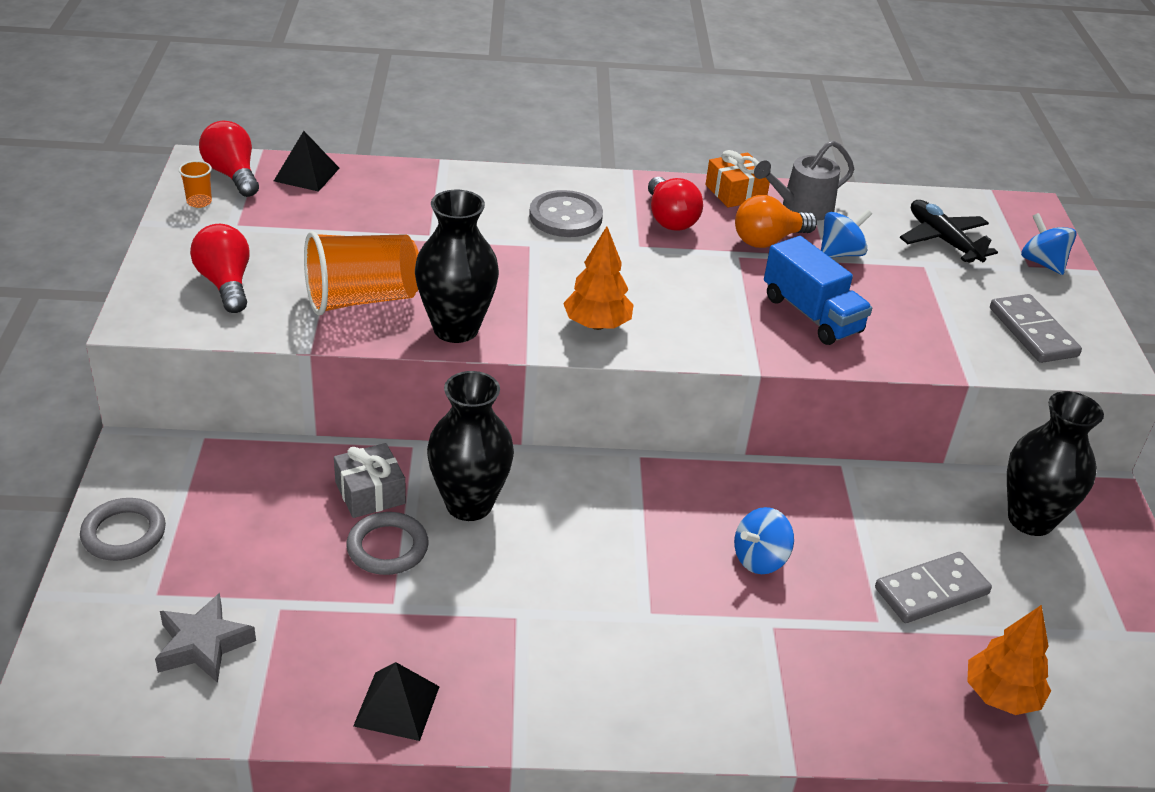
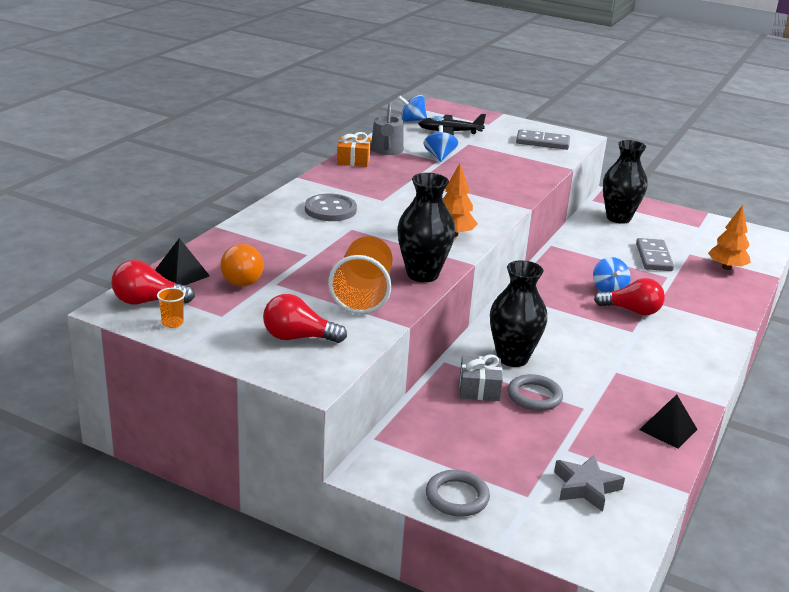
camera: 60 degrees left, 10 degrees down
(670, 219) = (363, 184): red light bulb -> red light bulb (632, 311)
(768, 240) = (410, 168): orange light bulb -> orange light bulb (244, 278)
(811, 314) = (489, 181): blue truck -> none
(1042, 263) = (488, 120): blue spinning top -> blue spinning top (412, 120)

